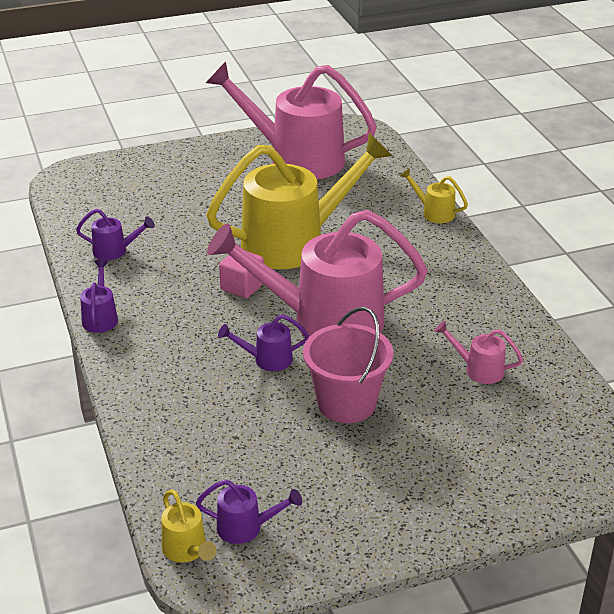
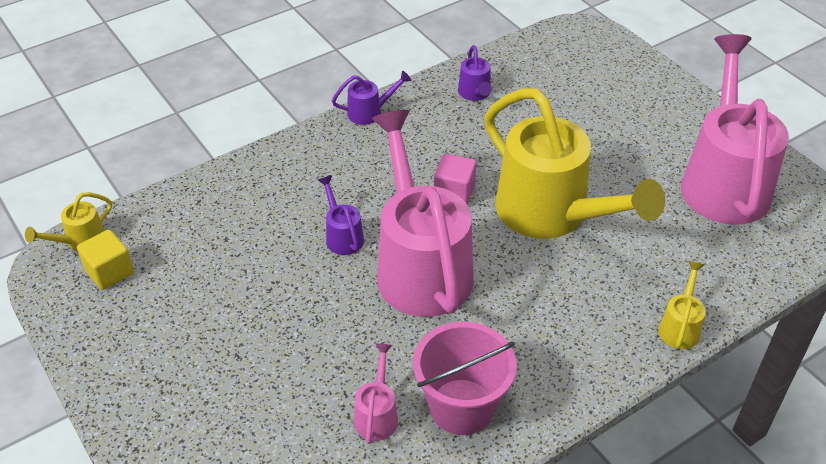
camera: 75 degrees right, 10 degrees up
(246, 528) = (110, 272): purple watering can -> yellow cube
(346, 403) = (291, 309): pink bucket -> pink bucket (461, 406)

